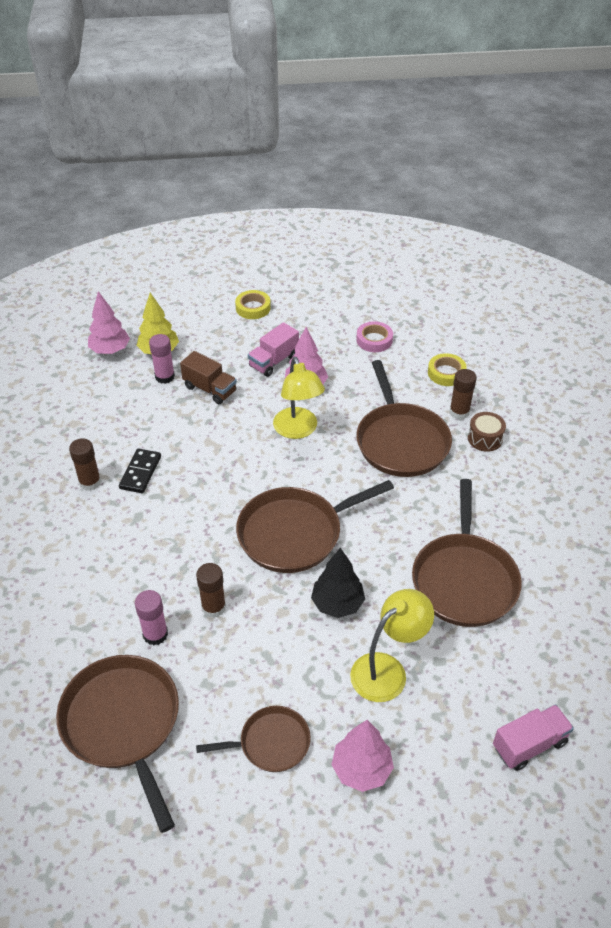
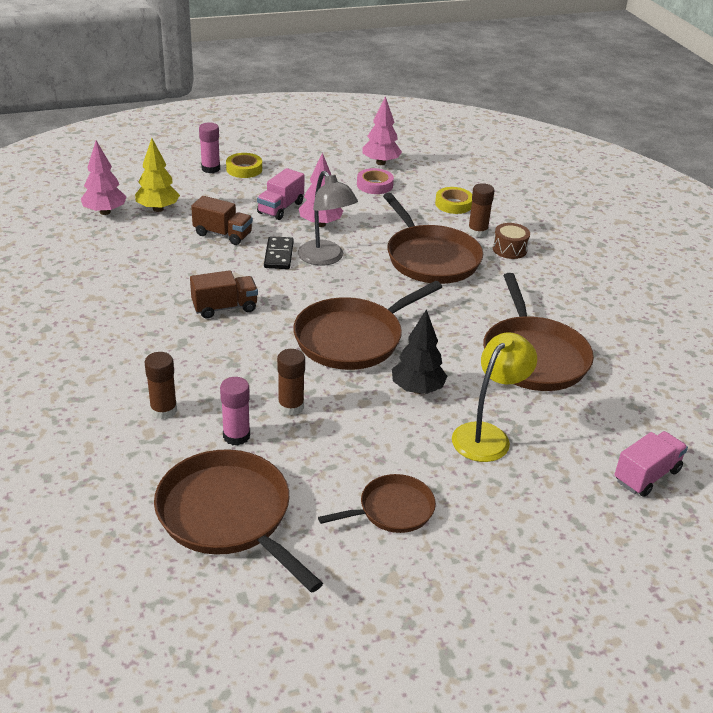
camera: 15 degrees left, 10 degrees down
(90, 482) = (120, 319): brown glue stick -> brown glue stick (163, 410)
(140, 472) = (172, 306): black domino -> black domino (278, 255)
(165, 377) = (171, 228): pink glue stick -> pink glue stick (210, 168)
(187, 480) = (225, 307): none -> brown truck
(298, 430) = (325, 258): yellow lamp -> grey lamp
(361, 769) = (493, 518): pink tree -> pink tree (381, 163)

